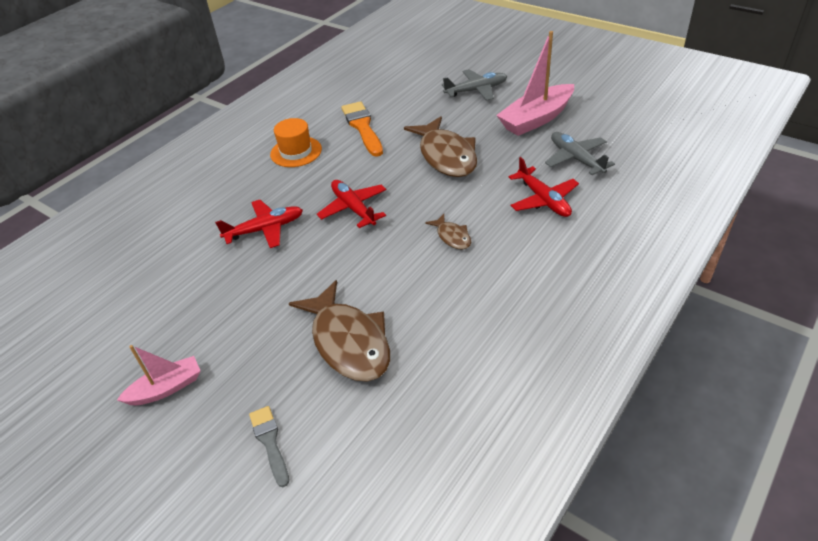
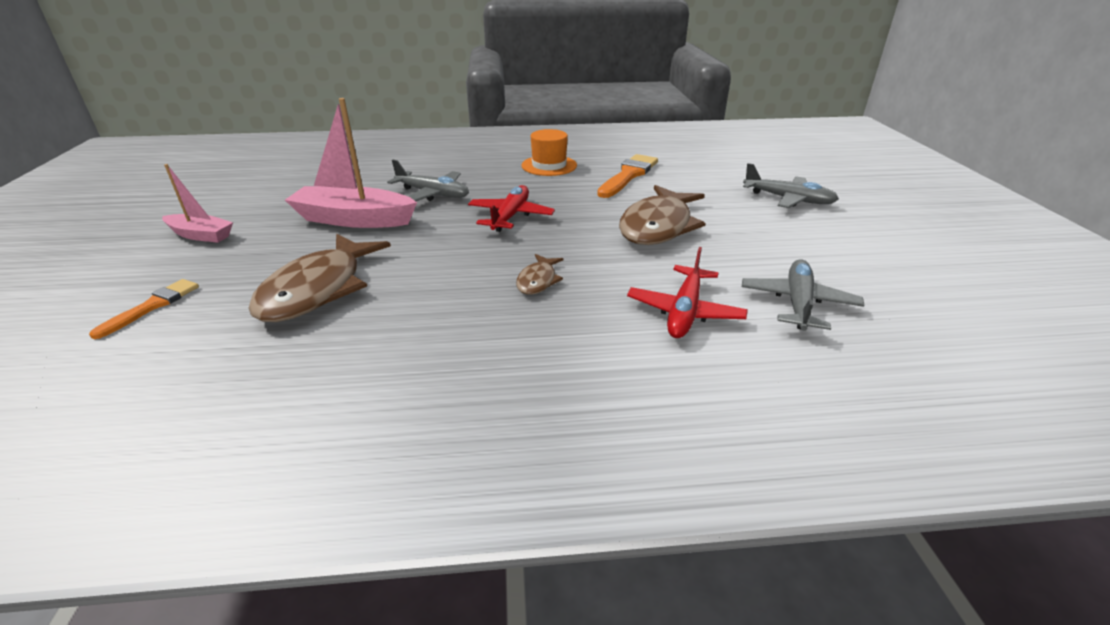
camera: 45 degrees right, 10 degrees down
(265, 229) = (433, 194): red plane -> grey plane
(270, 442) = (152, 306): grey brush -> orange brush
(536, 119) = (814, 248): pink boat -> pink boat (354, 219)

